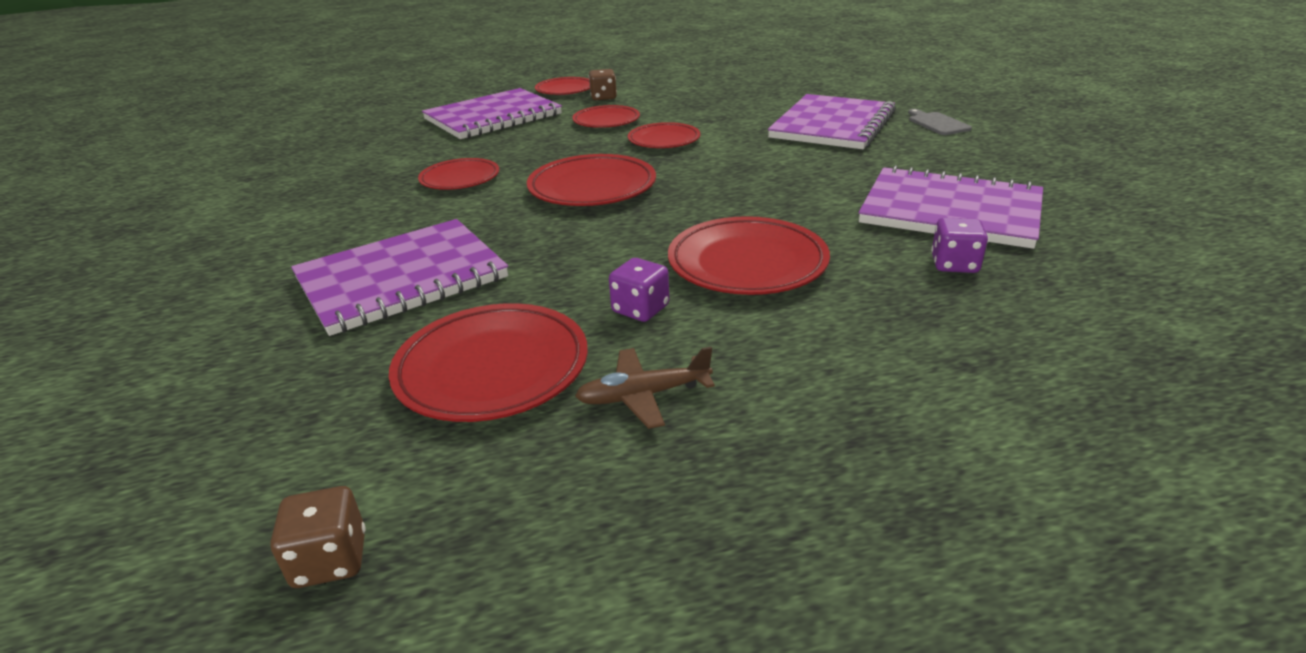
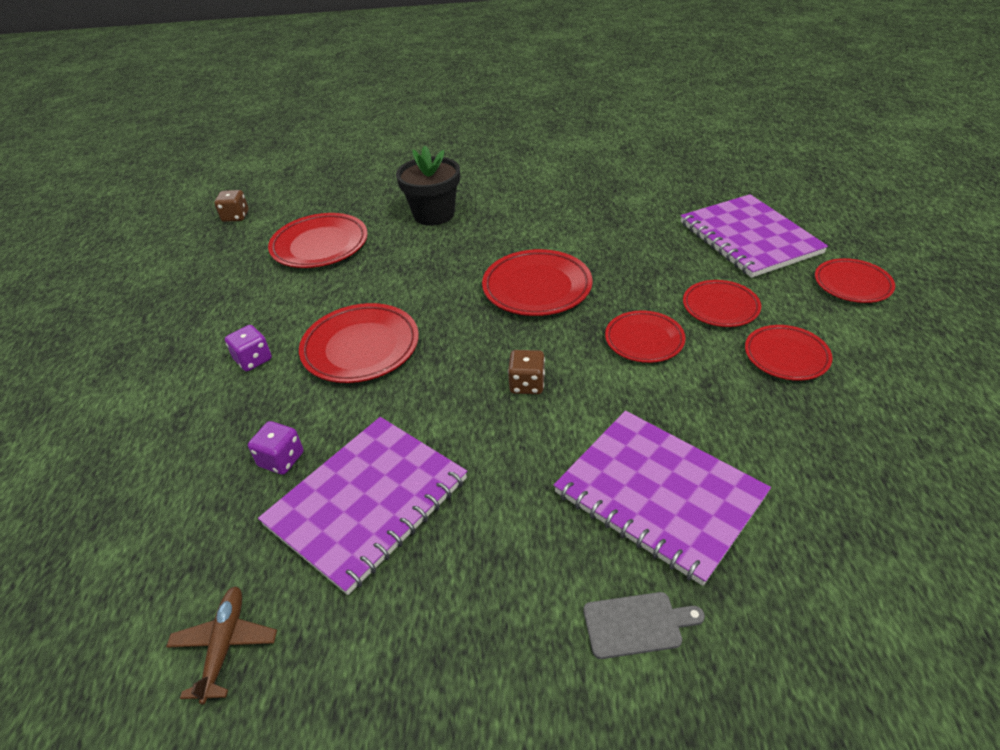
camera: 105 degrees right, 10 degrees up
(401, 279) = (434, 214): purple notebook -> black flower pot
(460, 179) = (585, 226): red plate -> red plate (786, 356)
(603, 97) = (816, 311): brown dice -> brown dice (527, 384)
(640, 309) = (338, 295): purple dice -> purple dice (253, 360)
(643, 395) = (260, 288): brown plane -> brown plane (225, 645)

